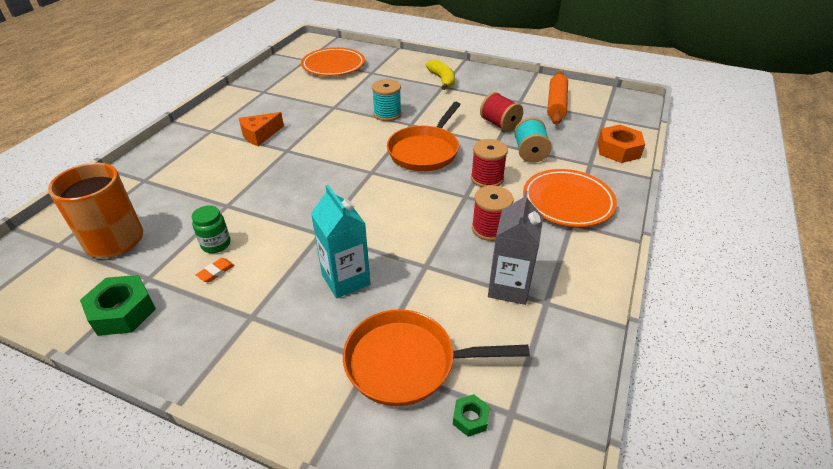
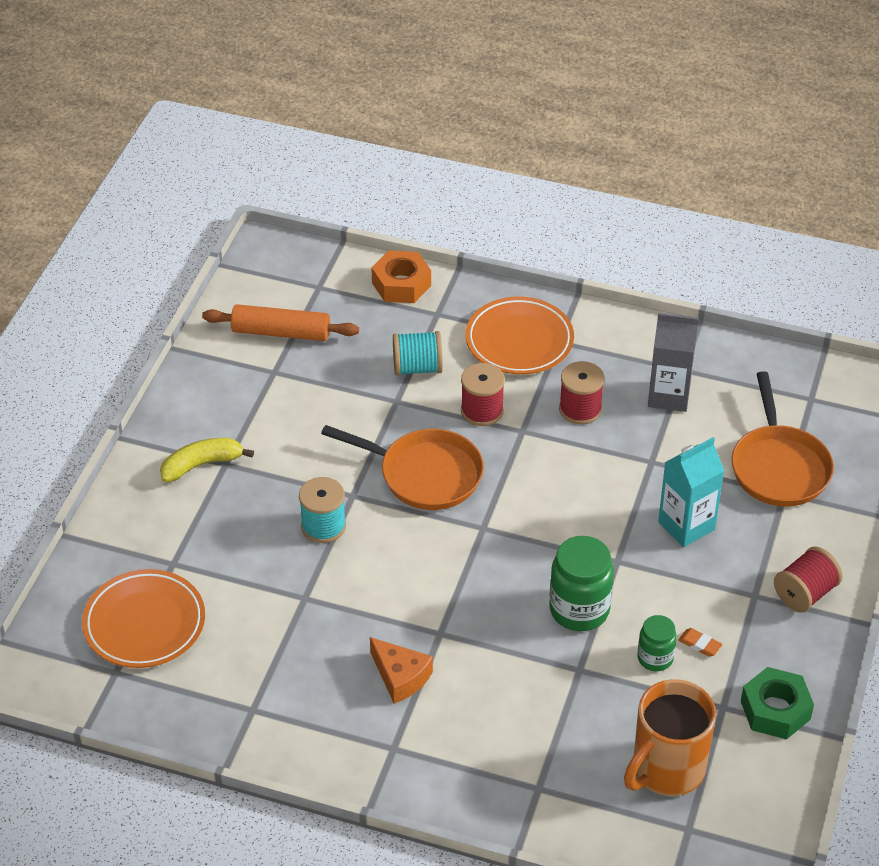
camera: 95 degrees left, 5 degrees up
(280, 210) = (579, 609): none -> green jar
(470, 418) = (822, 423): green nut -> none
(499, 124) = (345, 396): red spool -> red spool (805, 593)

